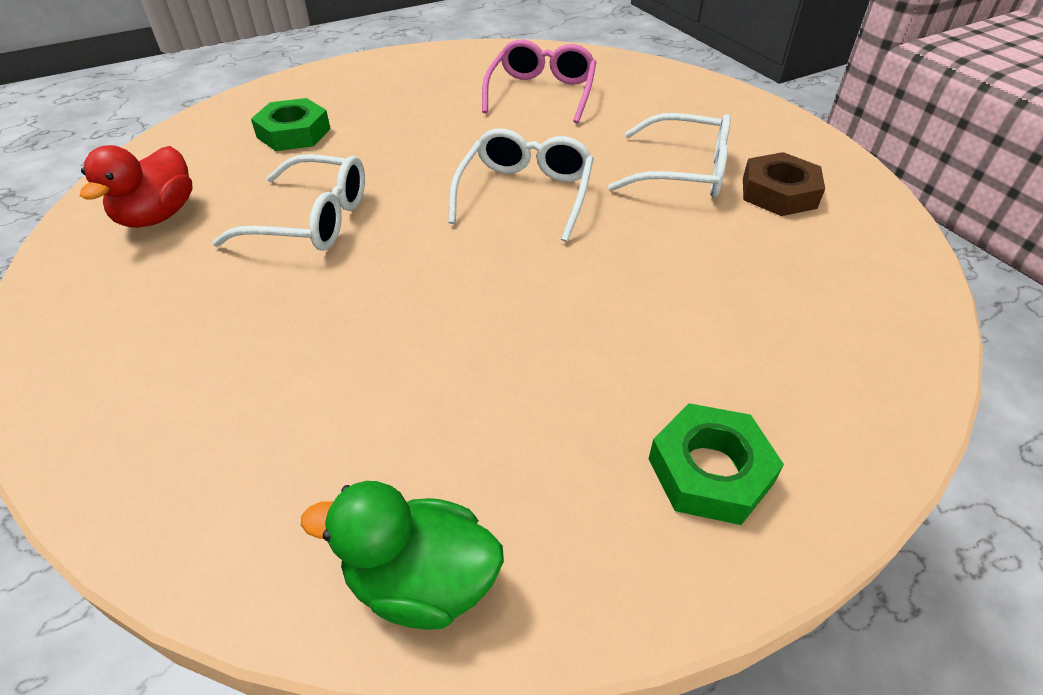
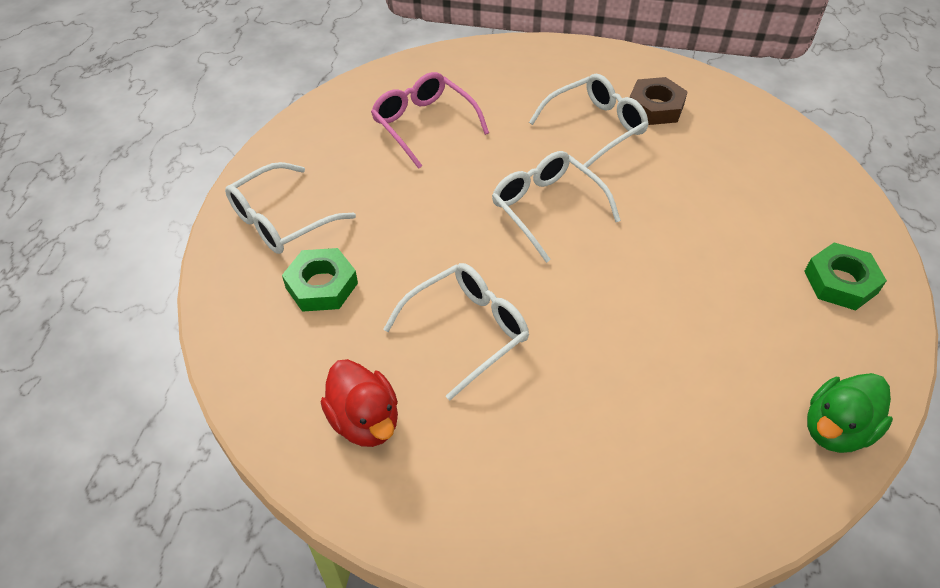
camera: 50 degrees left, 5 degrees up
(346, 88) = (281, 220): none -> white glasses

